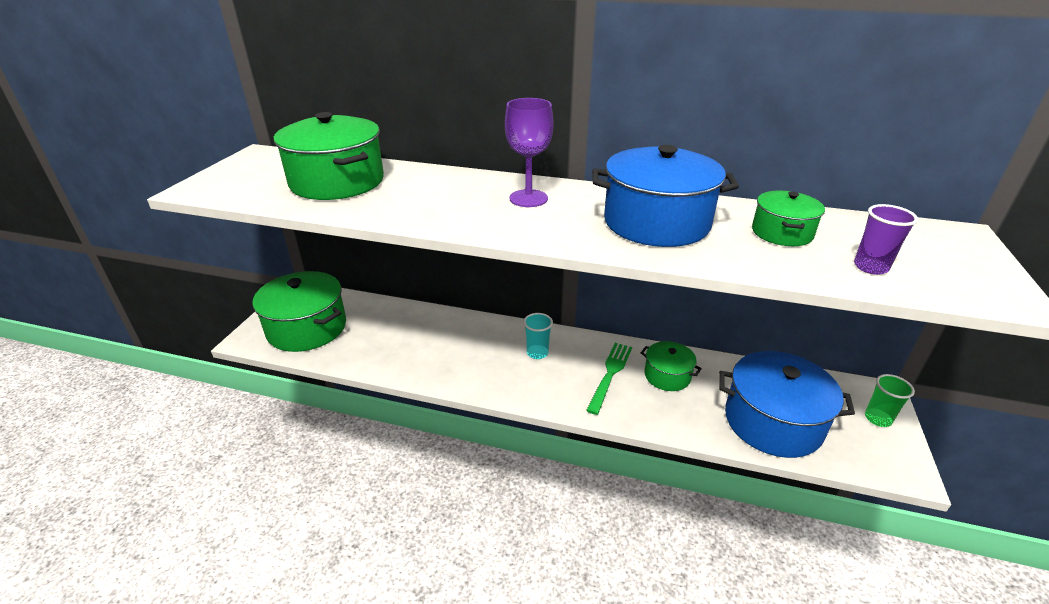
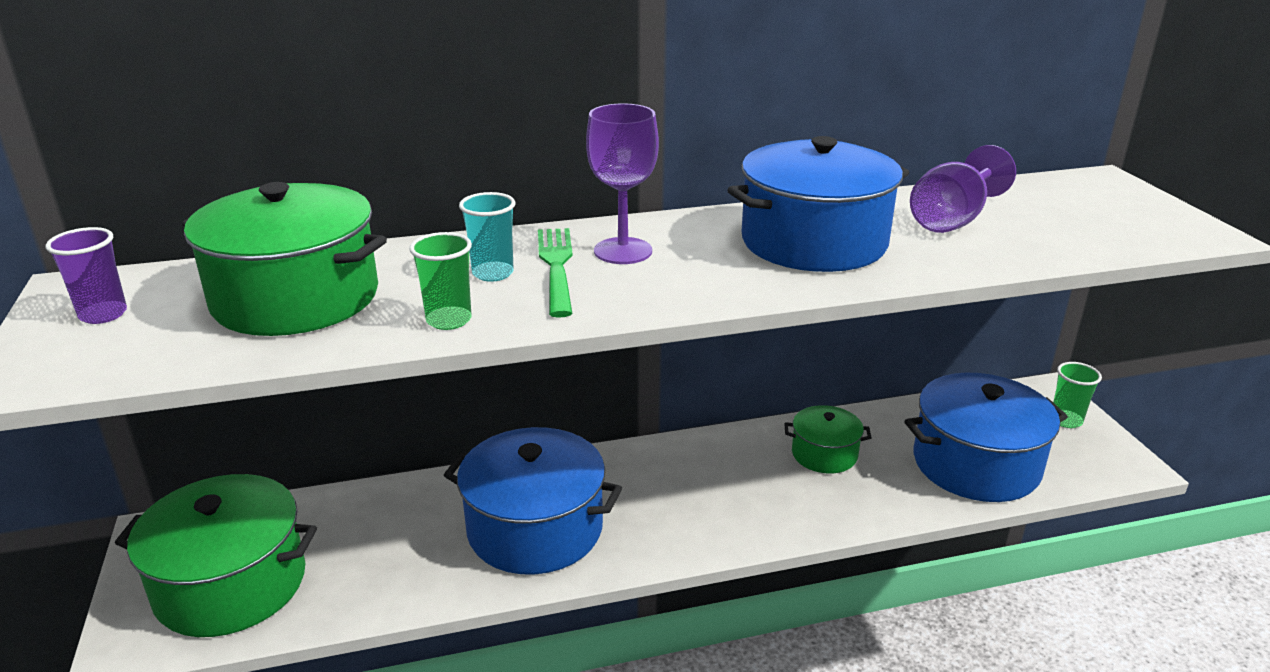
camera: 30 degrees left, 5 degrees down
(390, 212) = (449, 320): none -> green cup
(461, 355) = (535, 528): none -> blue pot
(537, 353) = (640, 485): turquoise cup -> turquoise cup (493, 273)
(610, 374) = (757, 478): green fork -> green fork (556, 267)
(782, 233) = (952, 220): green pot -> purple goblet
(870, 267) = (1069, 234): purple cup -> purple cup (103, 314)

